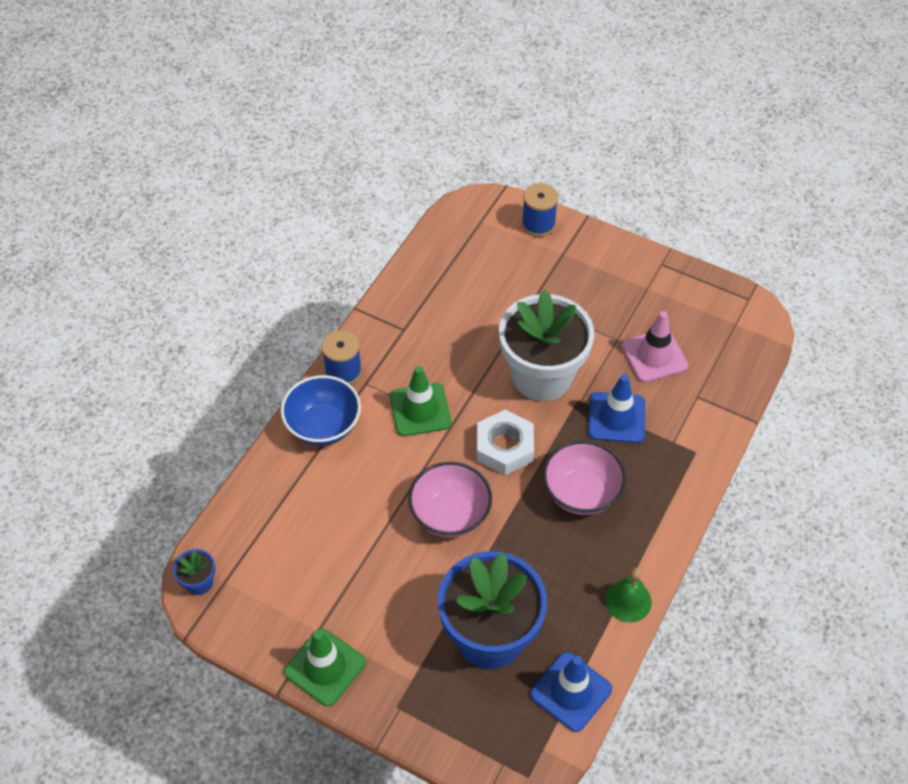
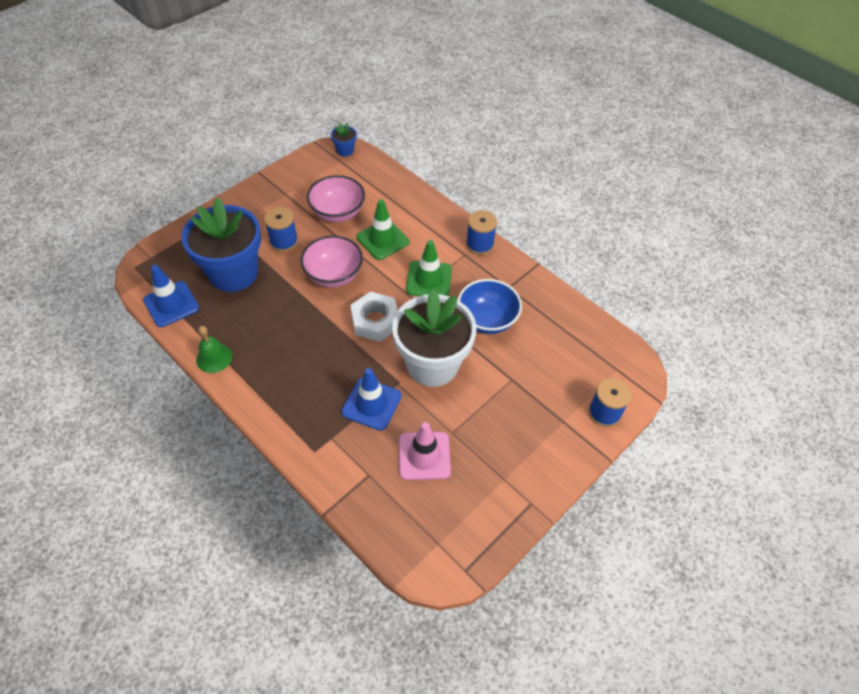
camera: 105 degrees right, 0 degrees up
(323, 426) = (435, 225): blue bowl -> blue bowl (487, 320)
(325, 667) = (260, 192): green traffic cone -> green traffic cone (382, 240)
(412, 596) = (284, 241): none -> blue spool
(581, 493) = (314, 357): pink bowl -> pink bowl (338, 213)

